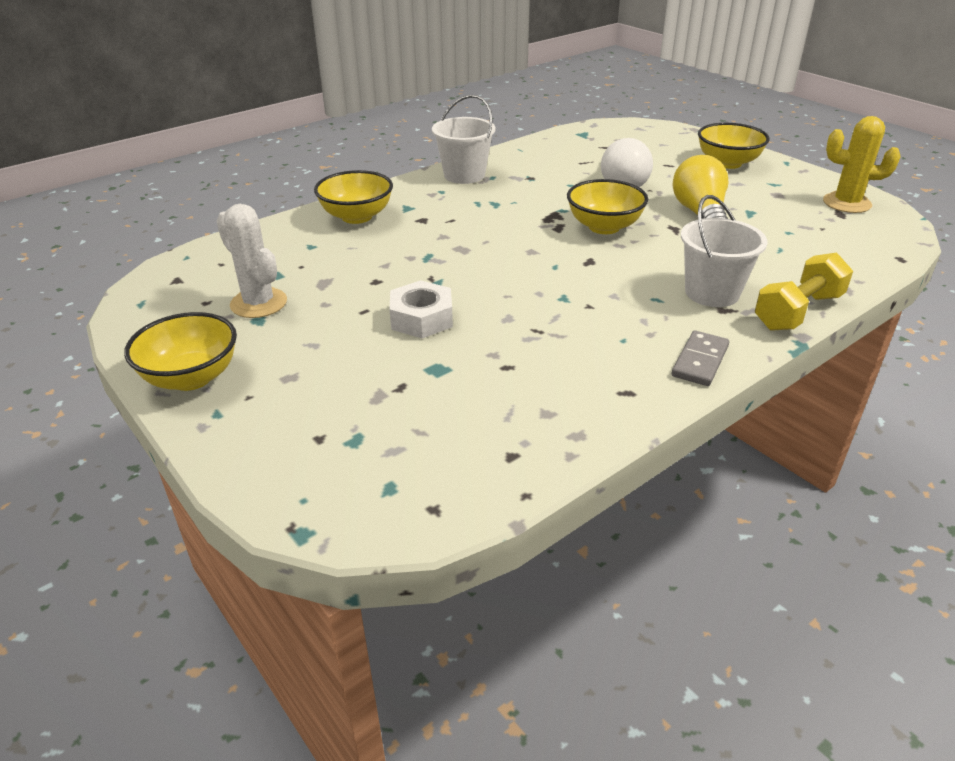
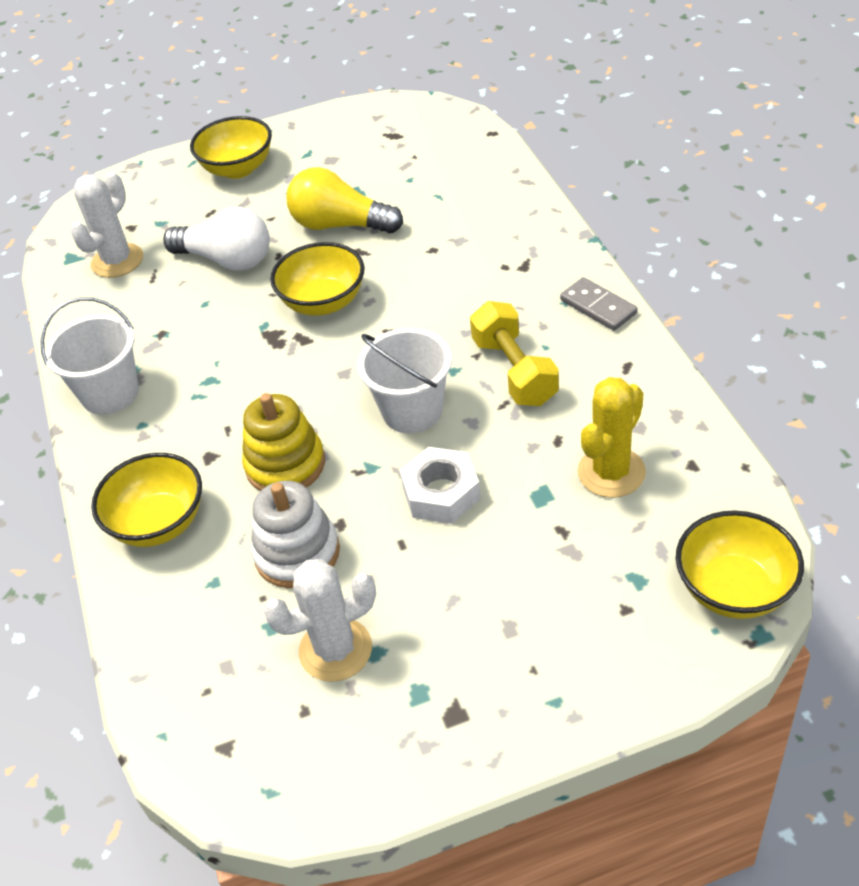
camera: 65 degrees left, 10 degrees up
(191, 377) = (475, 727): yellow bowl -> yellow bowl (734, 589)
(343, 270) = (297, 553): none -> white stacking toy
(426, 248) = (285, 465): none -> yellow stacking toy
(591, 147) = (117, 261): none -> white cactus
(712, 292) = (492, 264): white bucket -> white bucket (412, 411)
(798, 311) = (547, 223): yellow dumbbell -> yellow dumbbell (514, 371)
(846, 203) = (377, 124): yellow cactus -> yellow cactus (611, 472)

